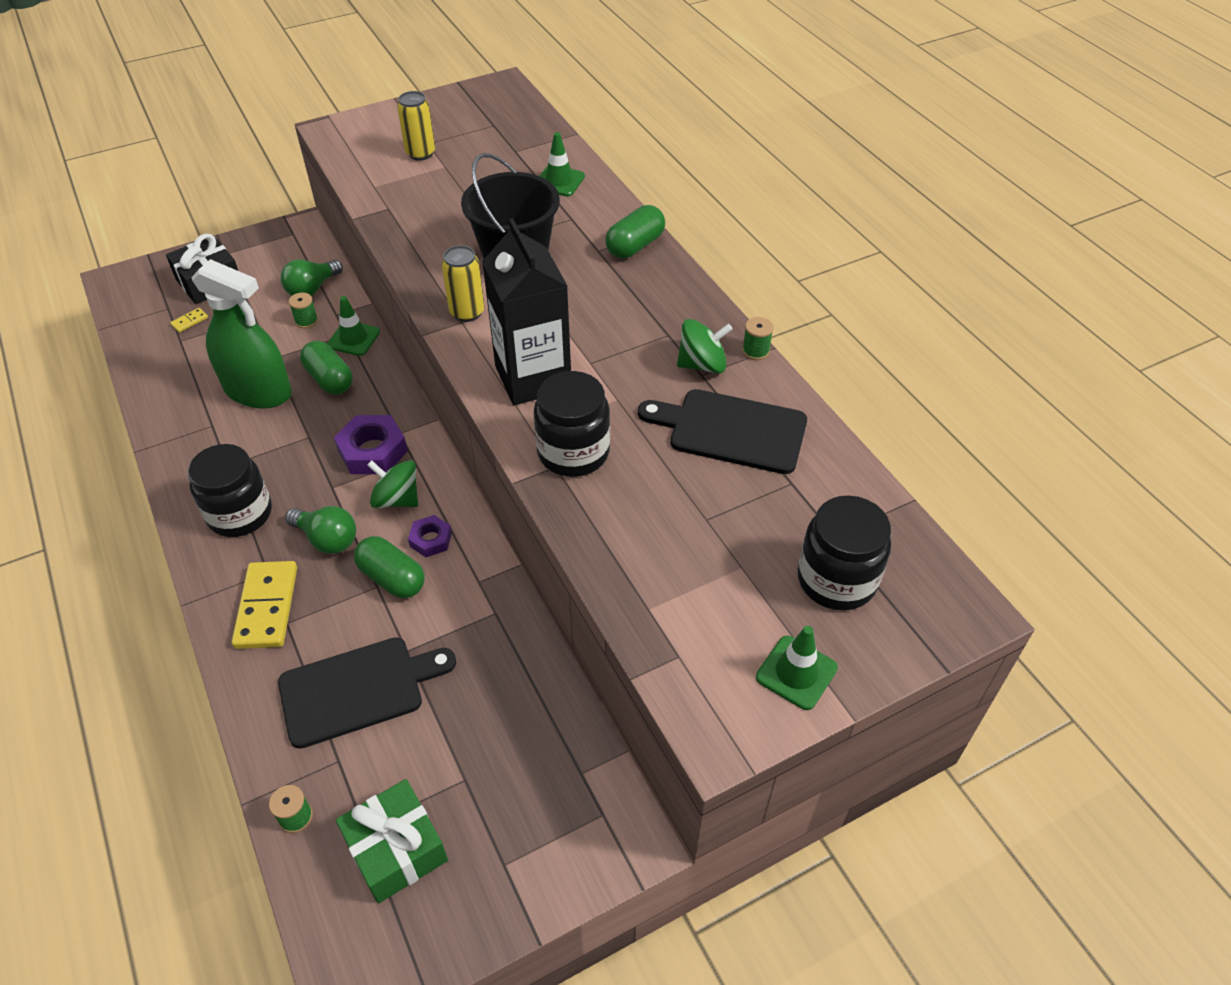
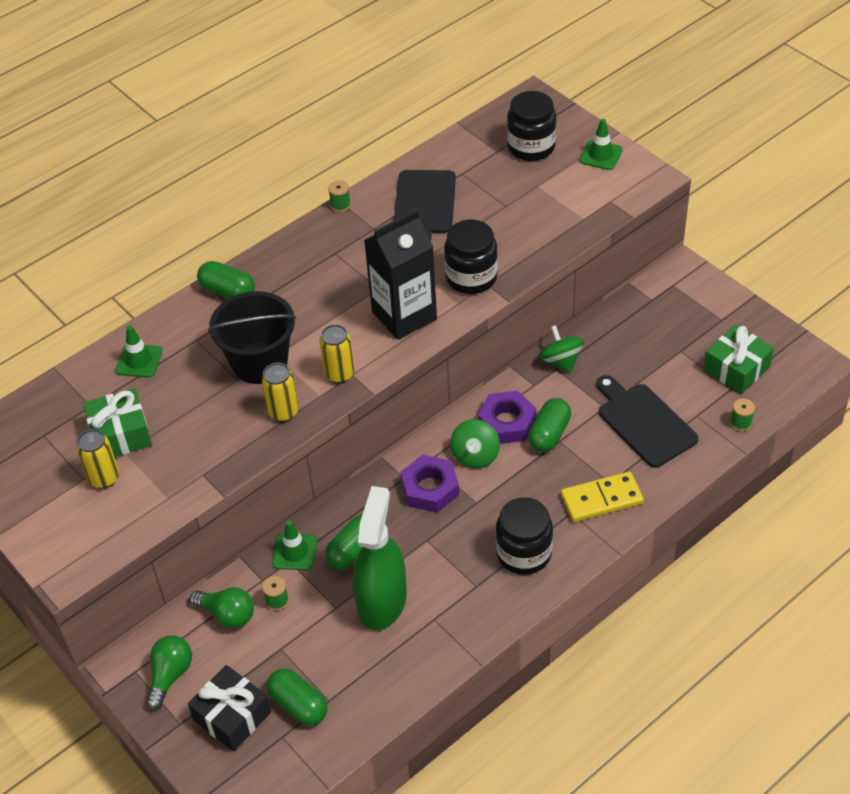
camera: 100 degrees left, 0 degrees up
(189, 321) = (298, 705): yellow domino -> green capsule
(327, 539) = (528, 486): green light bulb -> green light bulb (170, 675)
(430, 540) = (507, 422): purple nut -> purple nut, size x1.72
(435, 266) = (283, 412): none -> yellow can
(468, 165) = (121, 434): none -> green gift
(702, 364) = (363, 229): green spinning top -> green spinning top (561, 361)

